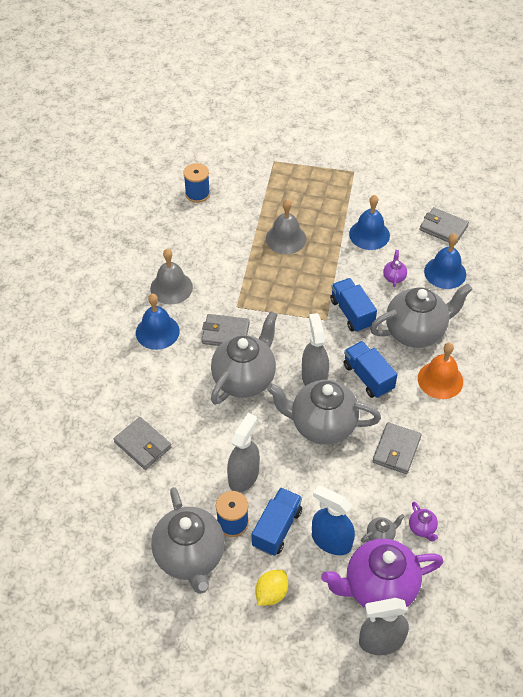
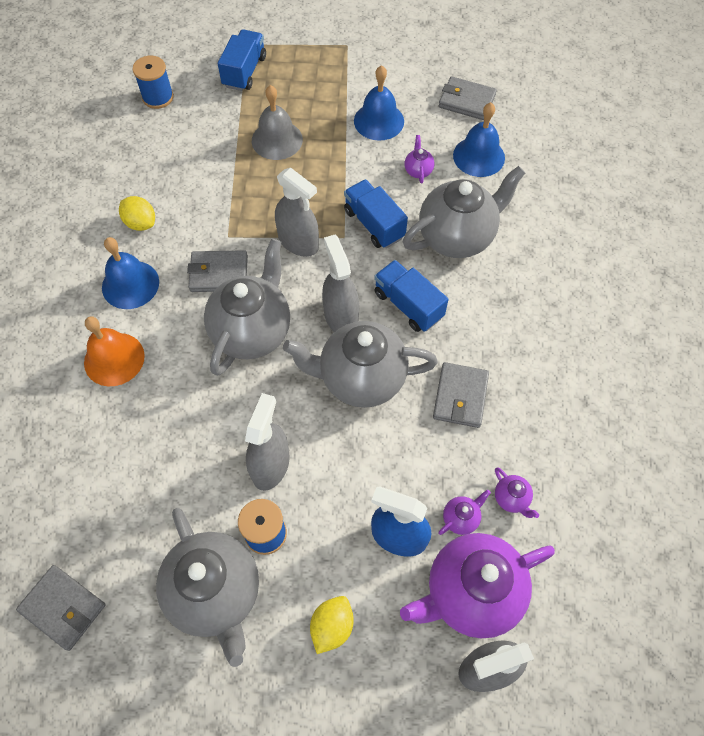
camera: 10 degrees left, 10 degrees up
(143, 445) = (131, 443): grey wallet -> grey wallet (63, 608)
(171, 287) = (141, 223): grey bell -> yellow lemon
(277, 528) = (325, 531): blue truck -> blue truck (244, 72)
(290, 318) = (298, 242): none -> grey spray bottle
(381, 536) = (461, 518): grey teapot -> purple teapot
(440, 380) = (498, 295): orange bell -> orange bell (114, 359)

